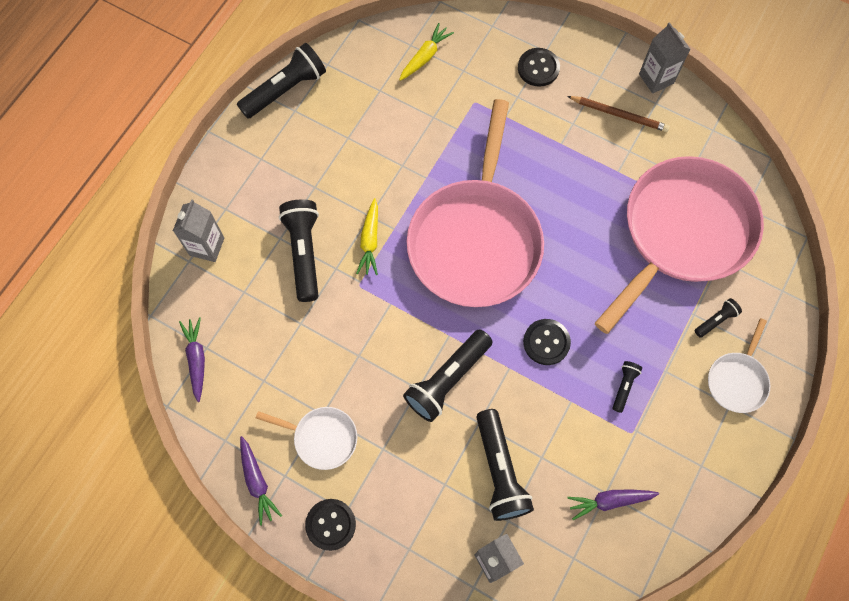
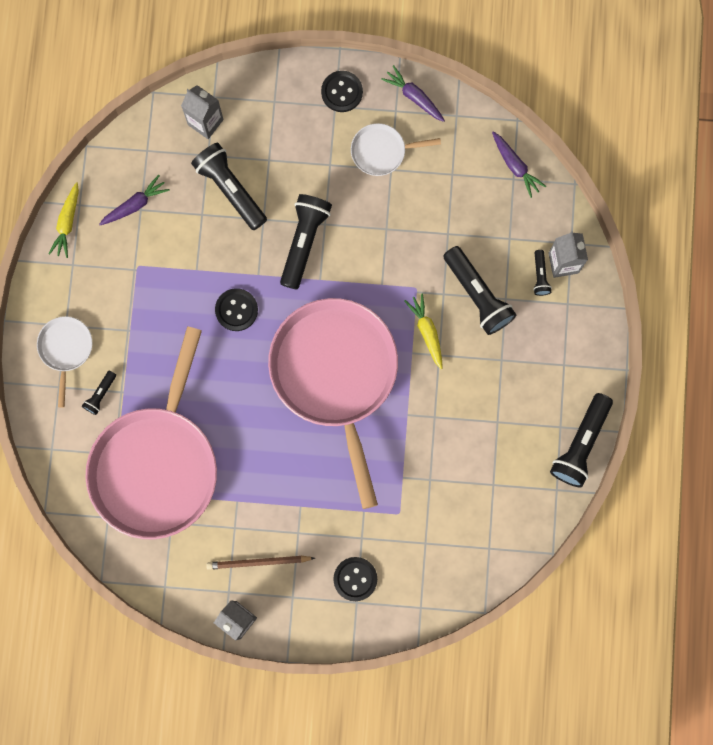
camera: 155 degrees right, 10 degrees up
(425, 56) = (468, 541): yellow carrot -> yellow carrot (67, 223)
(624, 387) = (157, 301): black flashlight -> black flashlight (540, 276)

